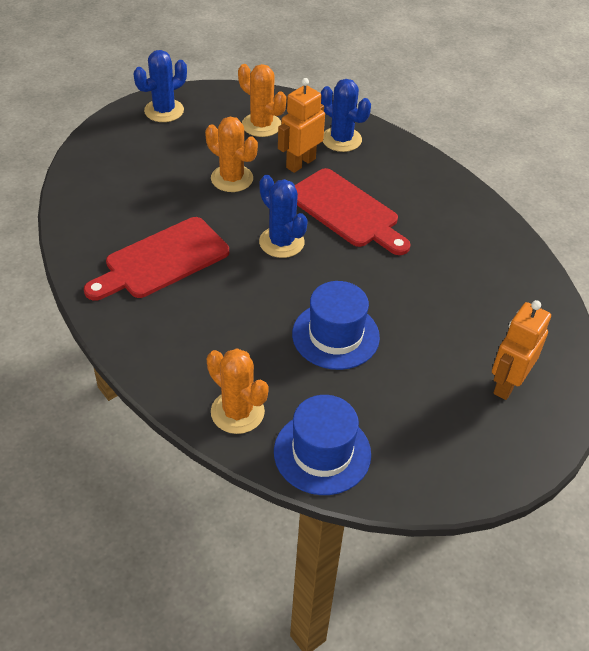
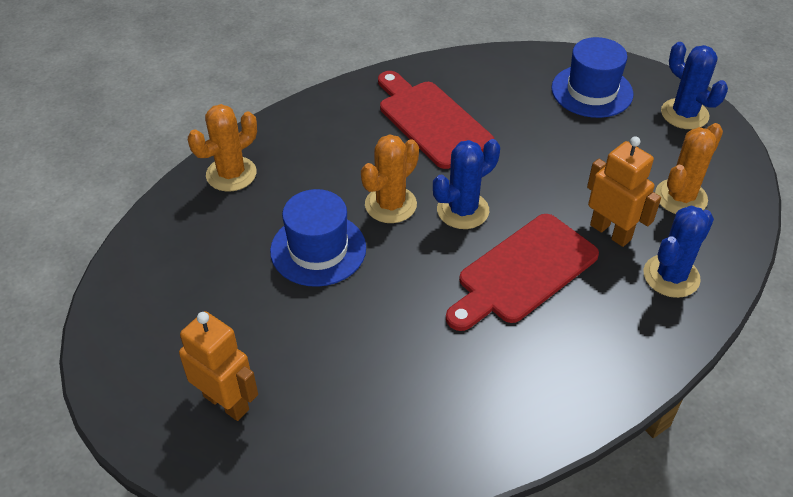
camera: 95 degrees right, 0 degrees up
(232, 178) = (569, 170): orange cactus -> orange cactus (390, 205)
(322, 453) = (172, 231): blue hat -> blue hat (592, 91)

